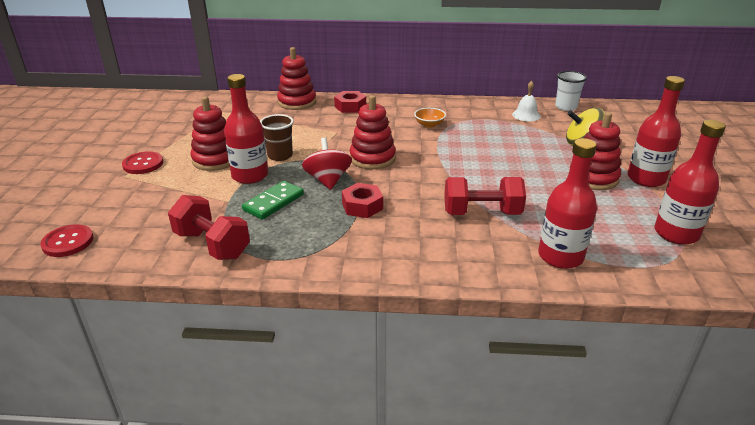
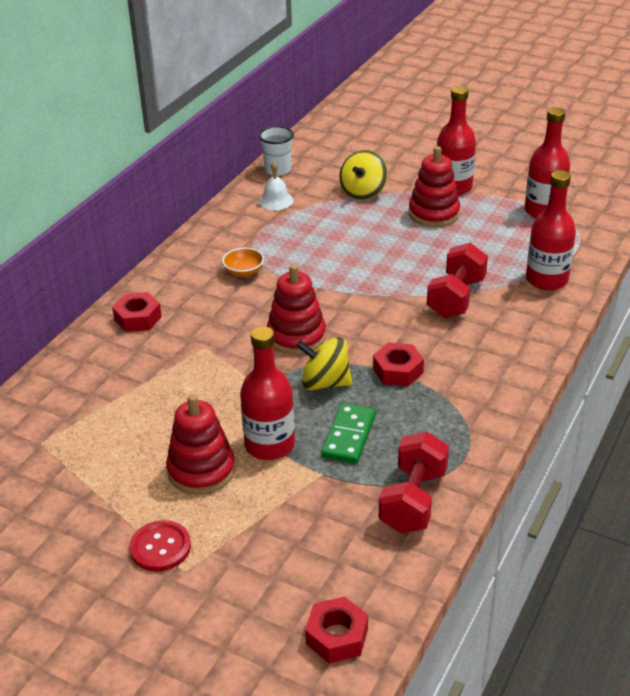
camera: 65 degrees left, 5 degrees up
(68, 242) = (337, 636): red button -> red nut
(212, 245) = (413, 500): red dumbbell -> red dumbbell turned 45 degrees counterclockwise
(273, 202) = (348, 436): green domino -> green domino turned 45 degrees clockwise
(280, 156) = (234, 409): brown cup -> none
(297, 102) = (78, 362): red stacking toy -> none
(328, 180) = (325, 383): red spinning top -> yellow spinning top

